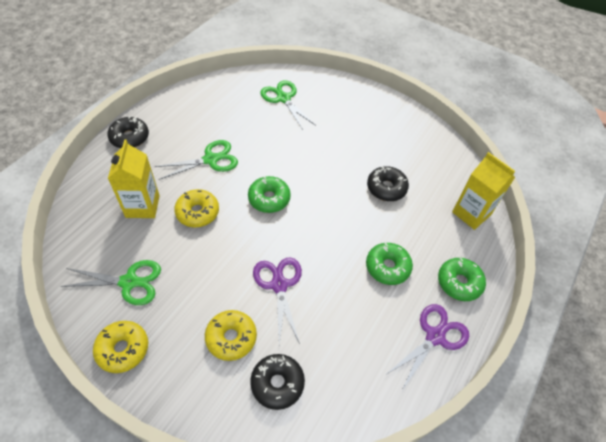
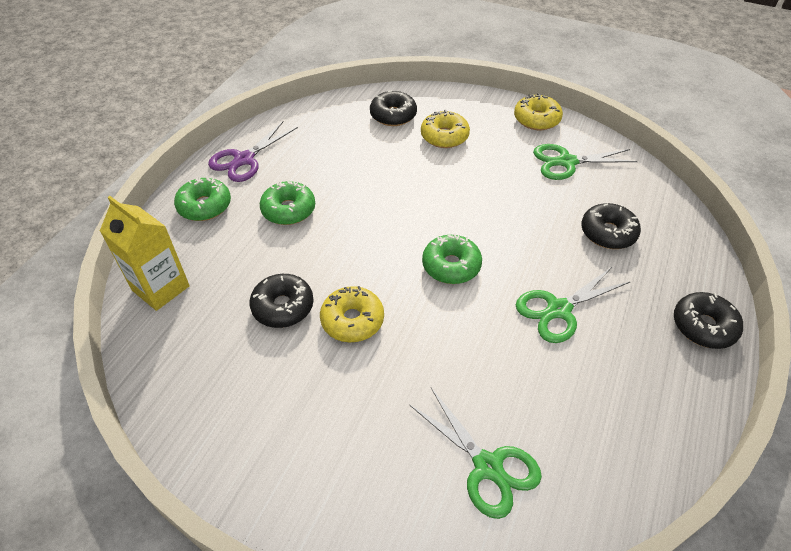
camera: 175 degrees right, 5 degrees down
(142, 206) = (608, 233): yellow carton -> black donut
(197, 212) = (536, 235): yellow donut -> yellow donut (352, 320)
(279, 285) = (410, 179): purple scissors -> none

